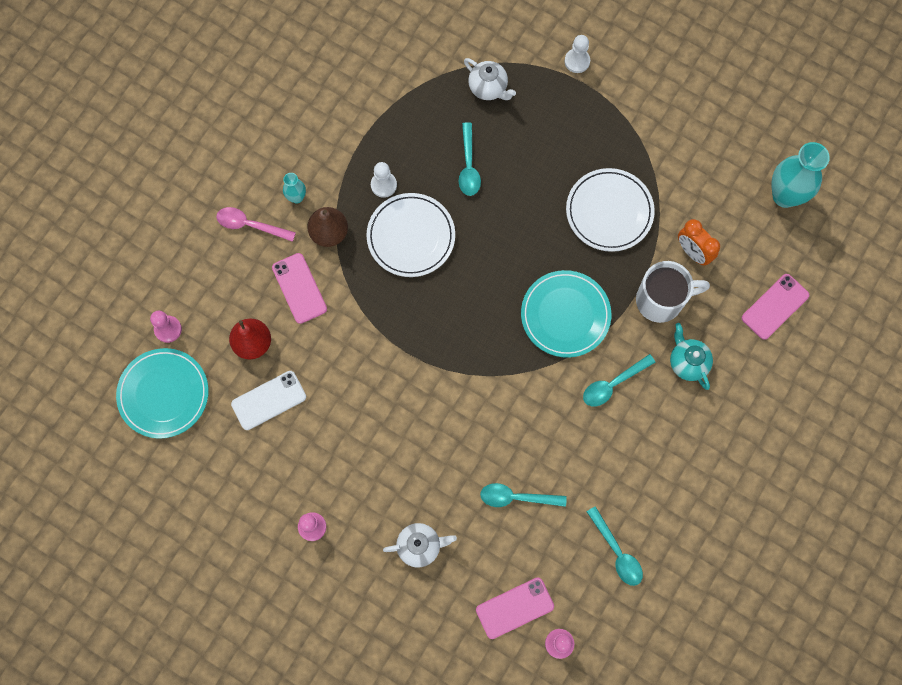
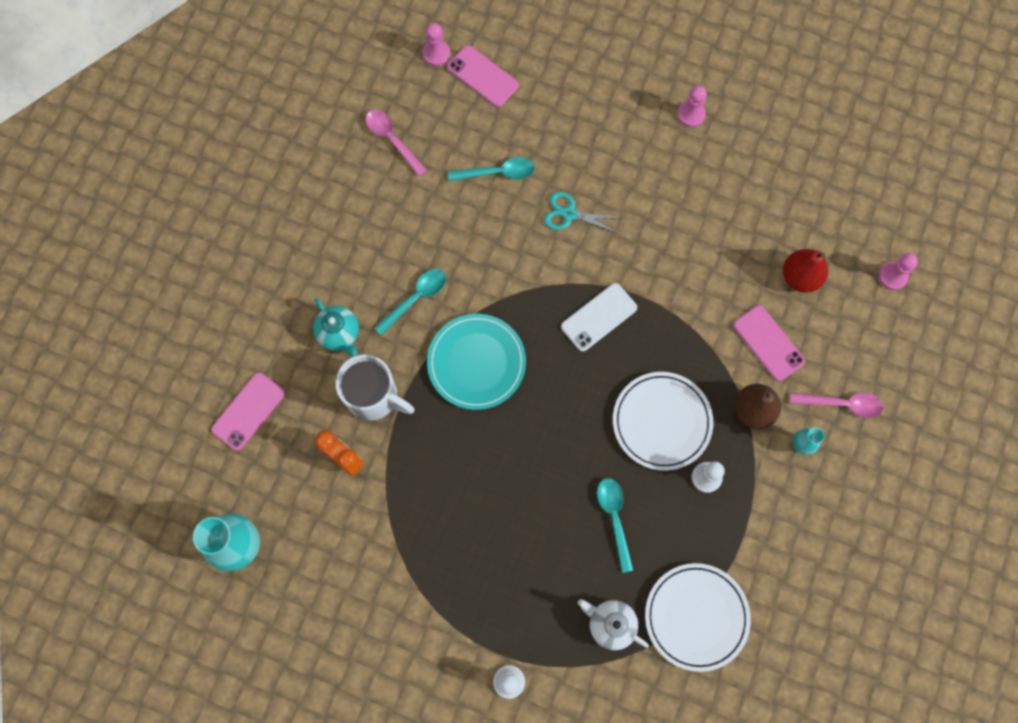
camera: 170 degrees right, 0 degrees up
(163, 394) = (874, 211): turquoise plate -> none
(269, 400) = (766, 223): white phone -> white phone (598, 317)
(420, 546) = (583, 114): white teapot -> none
(454, 442) = (569, 214): none -> turquoise scissors
(515, 608) = (483, 76): pink phone -> pink phone turned 75 degrees clockwise
(609, 211) = (444, 490): white plate -> white plate (696, 617)
(617, 552) = (392, 140): turquoise spoon -> pink spoon
(661, 300) = (374, 397): white mug -> white mug turned 135 degrees counterclockwise

